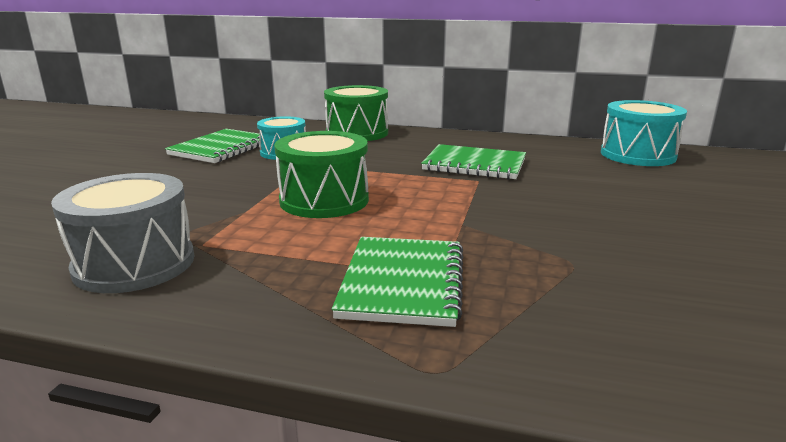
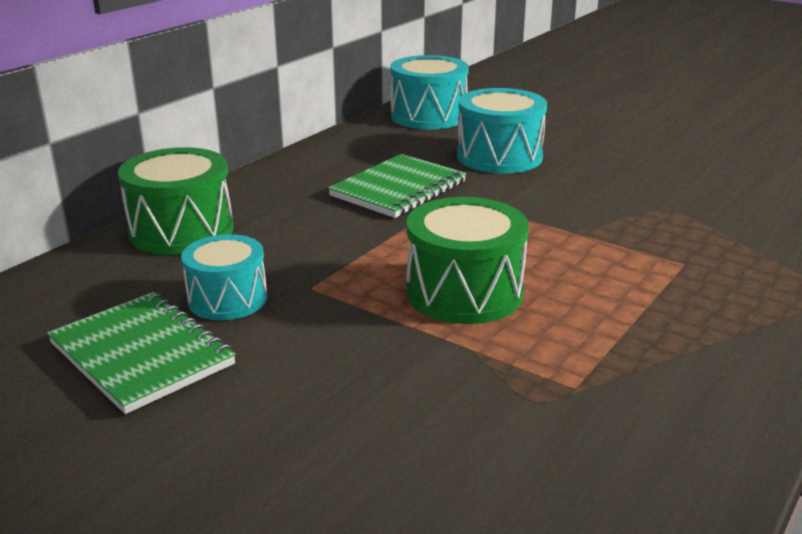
camera: 70 degrees left, 5 degrees up
(134, 263) = (619, 439): grey drum -> none
(403, 283) = (694, 282): green notebook -> none
(589, 185) = (499, 156): none -> turquoise drum

